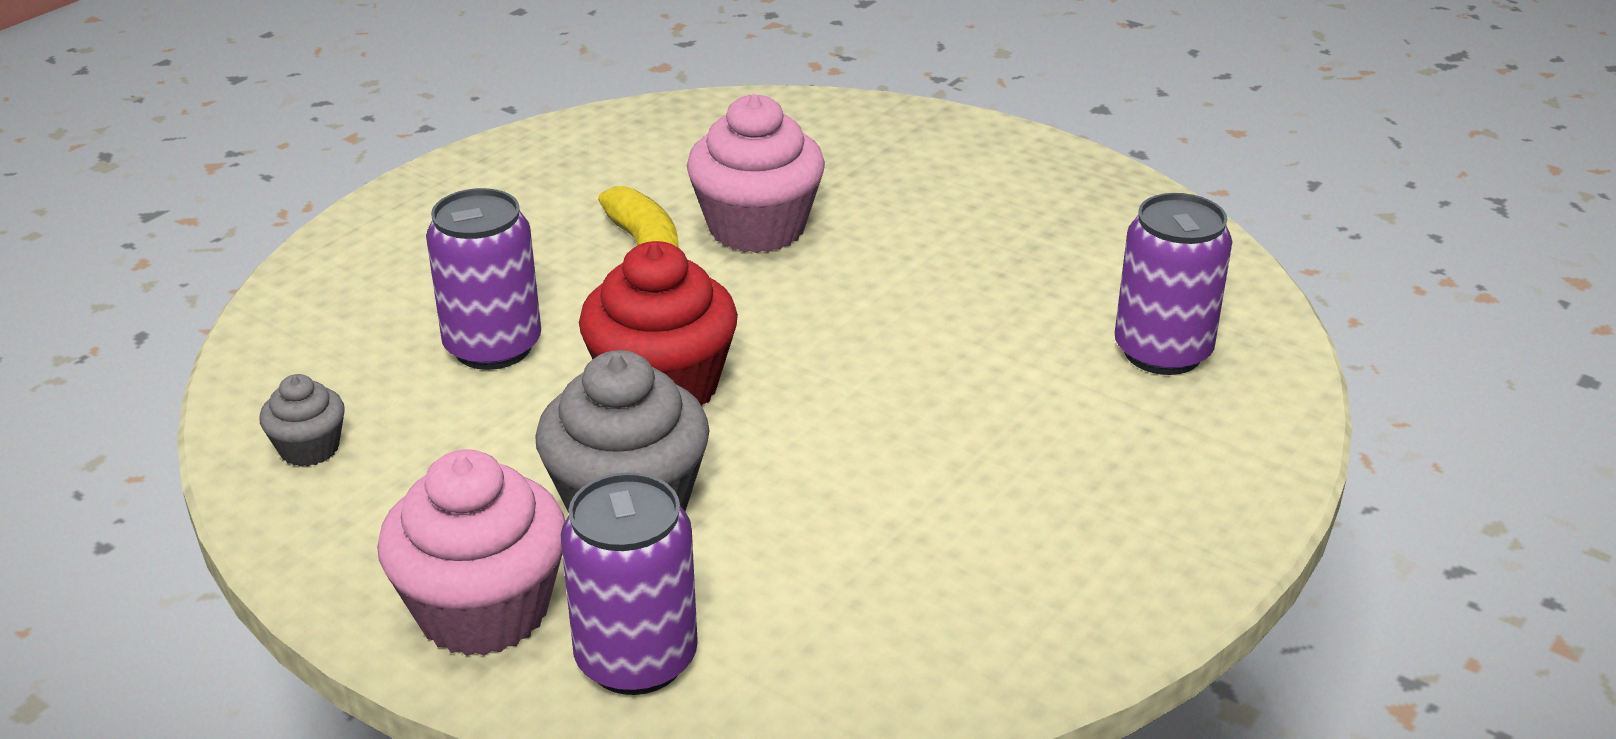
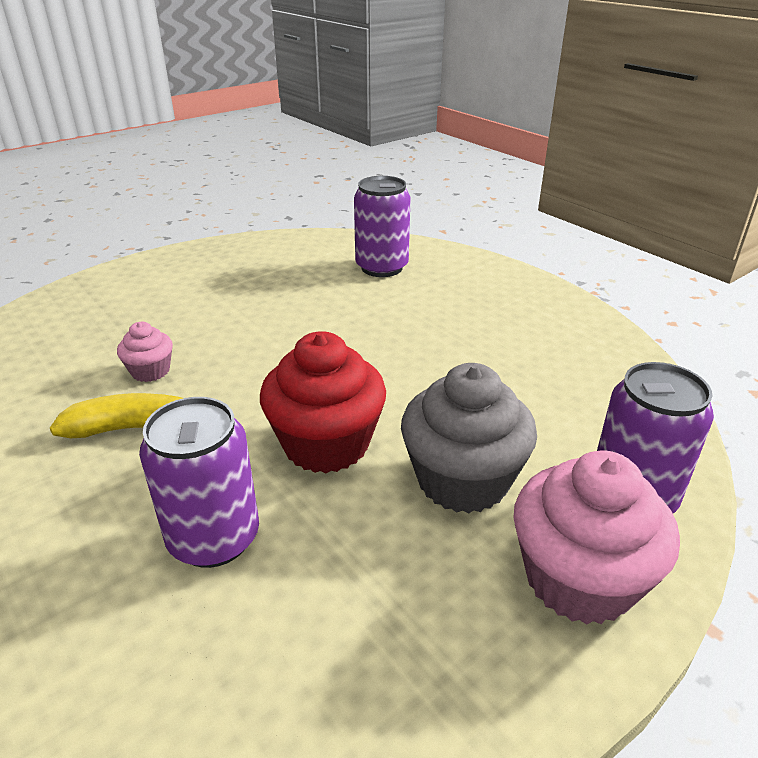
camera: 75 degrees left, 0 degrees up
(309, 448) = (312, 708): grey cupcake -> none
(757, 228) = (150, 371): pink cupcake -> pink cupcake, size x0.51

